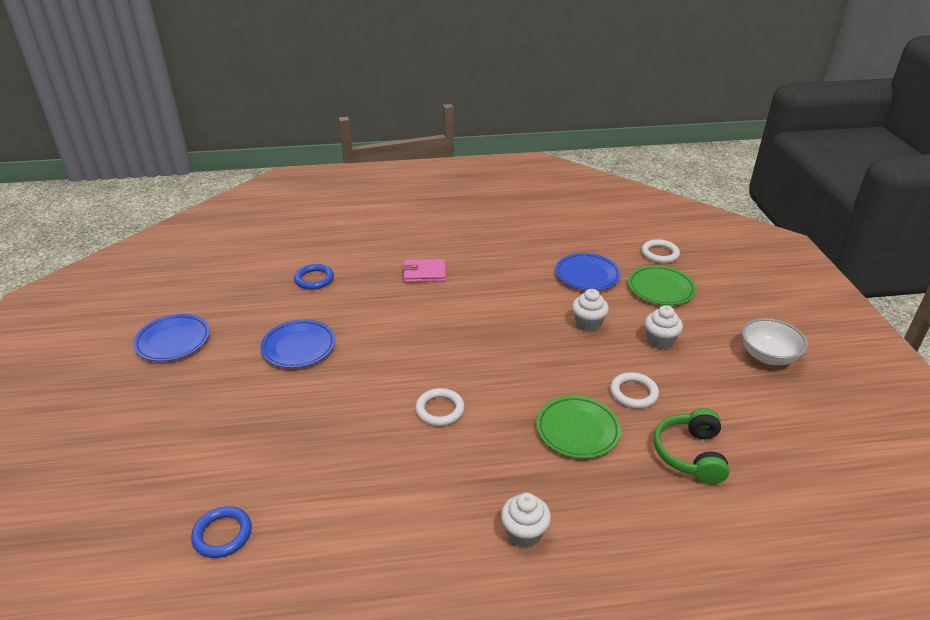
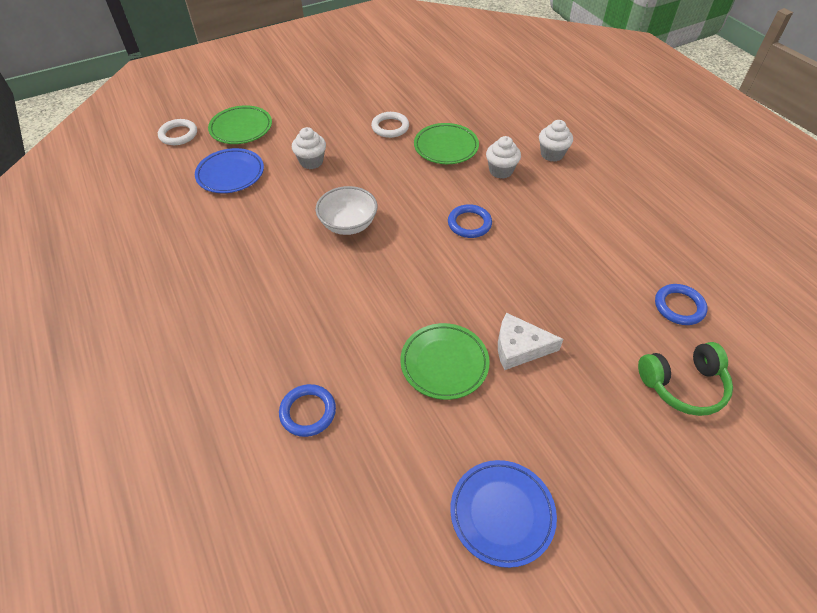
camera: 110 degrees left, 15 degrees up
(277, 393) = (519, 347): none -> white cheese
(299, 347) = (444, 363): blue plate -> green plate
(424, 273) = (261, 300): pink wallet -> none
(440, 409) = (469, 223): white ring -> blue ring
(660, 341) = (319, 121): white cupcake -> white cupcake (501, 171)
(690, 454) = (437, 98): green headphones -> green headphones (683, 385)
(768, 356) = (316, 74): white bowl -> white bowl (348, 224)

